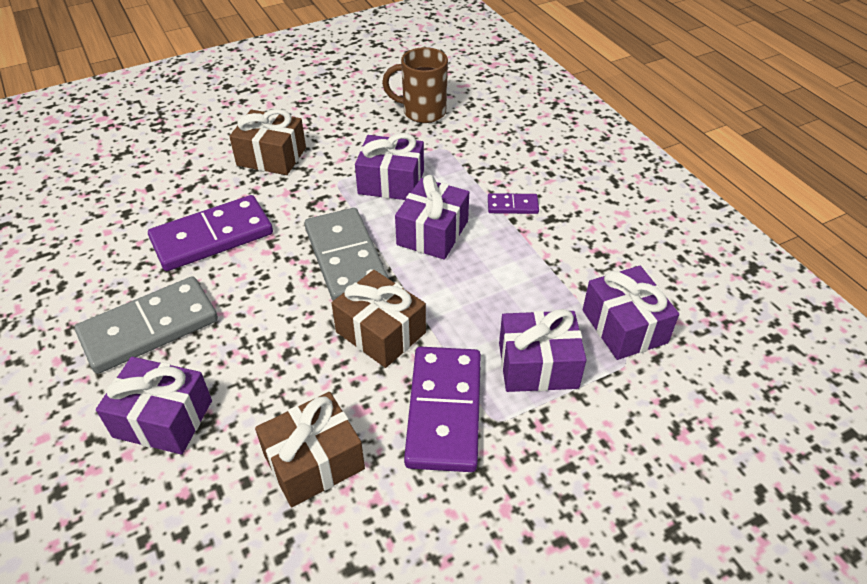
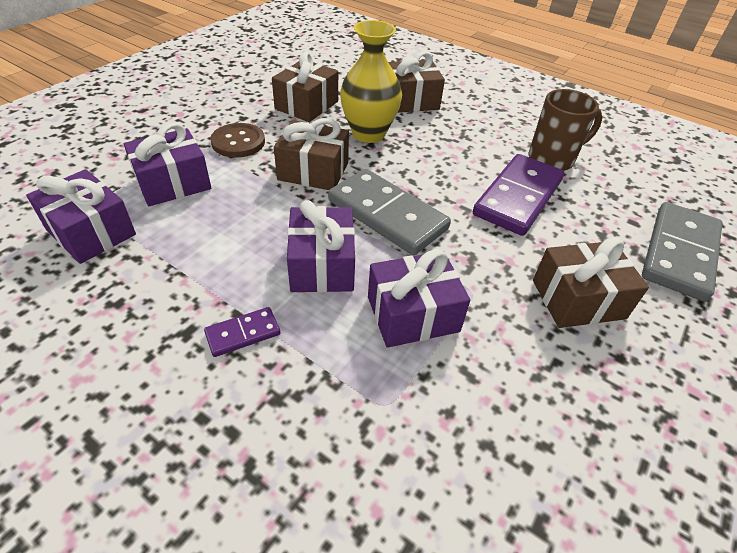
camera: 150 degrees right, 0 degrees up
(149, 328) = (477, 133): grey domino -> grey domino (679, 253)
(163, 418) = (410, 101): purple gift -> brown gift
(276, 371) = (368, 133): none -> yellow vase
(422, 112) = (475, 482): brown mug -> brown mug (552, 159)
(444, 410) = (238, 142): purple domino -> brown button

